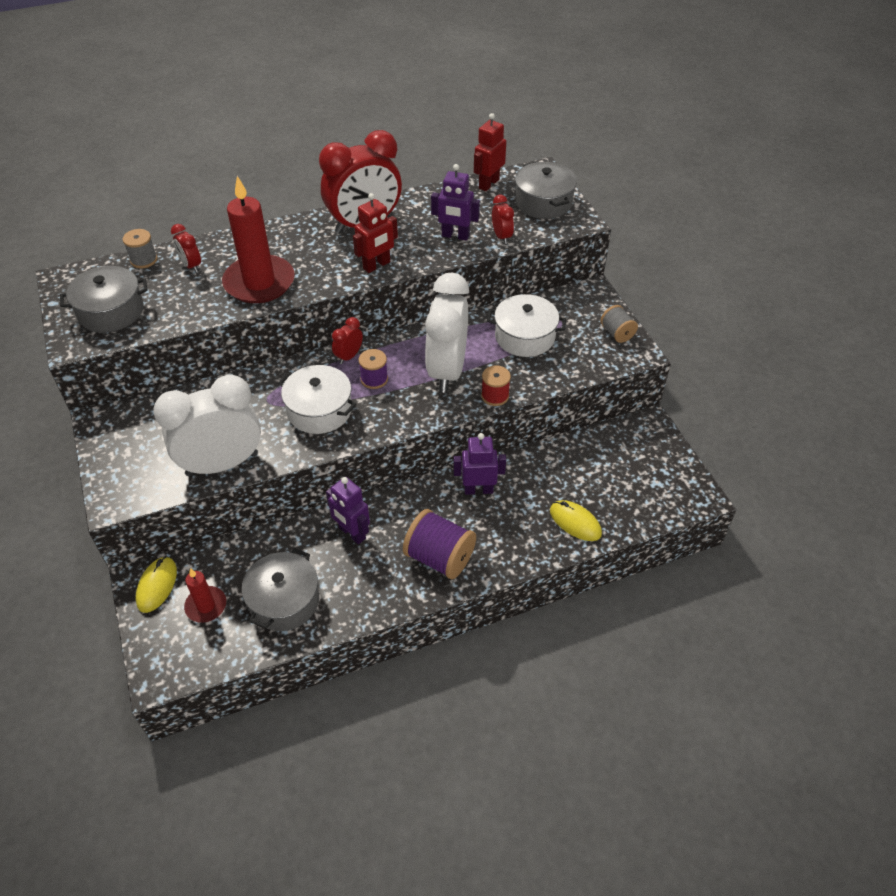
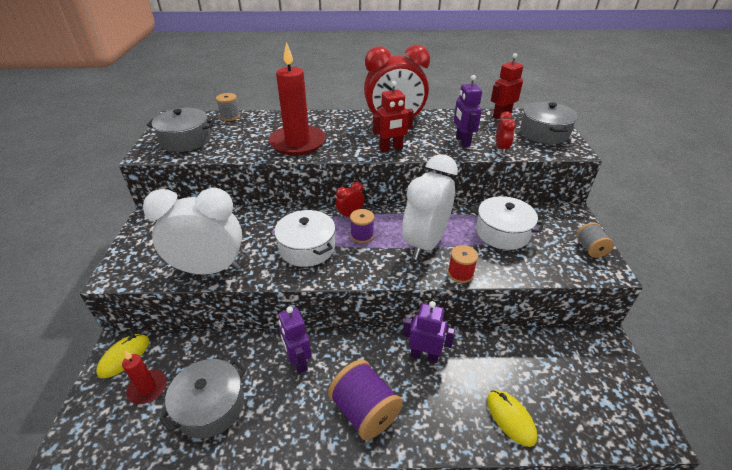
camera: 20 degrees right, 10 degrees down
(191, 266) = (258, 125): red clock -> none
(455, 236) = (462, 141): purple robot -> purple robot turned 45 degrees clockwise

